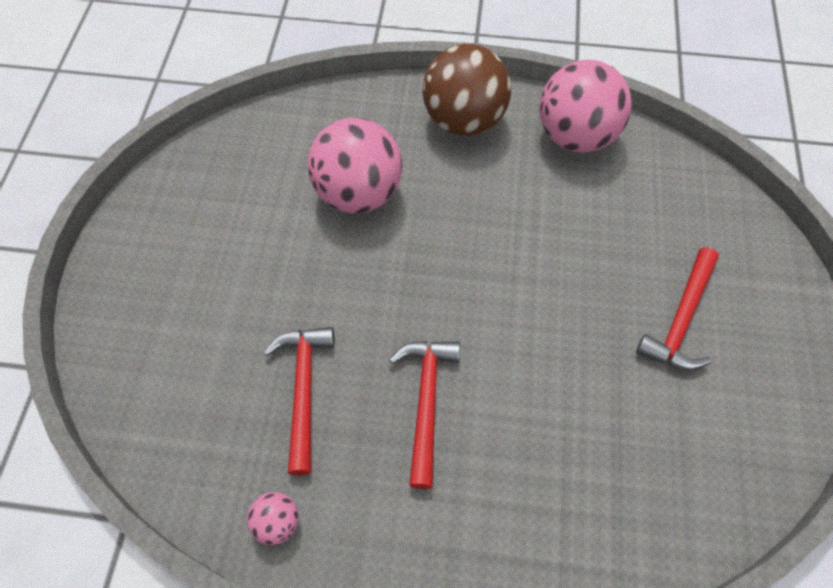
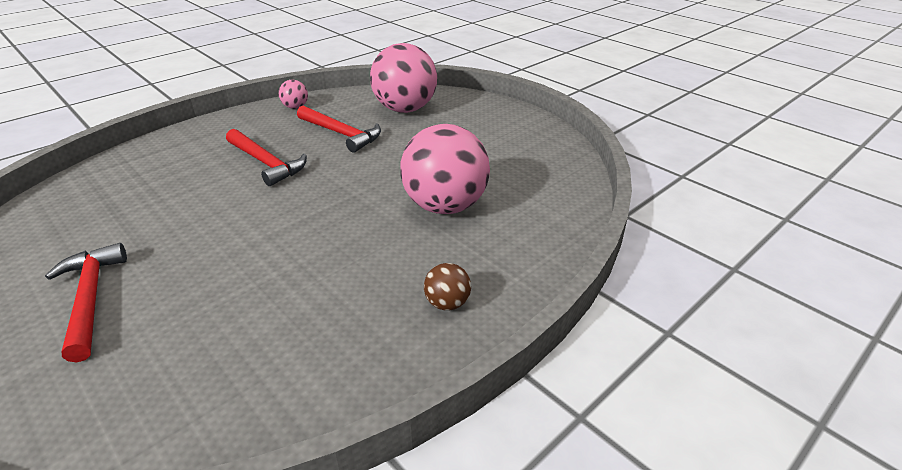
camera: 130 degrees right, 25 degrees down
(464, 120) = (447, 303): brown ball -> brown ball, size x0.43
(575, 136) = (321, 376): pink ball -> pink ball (405, 109)

